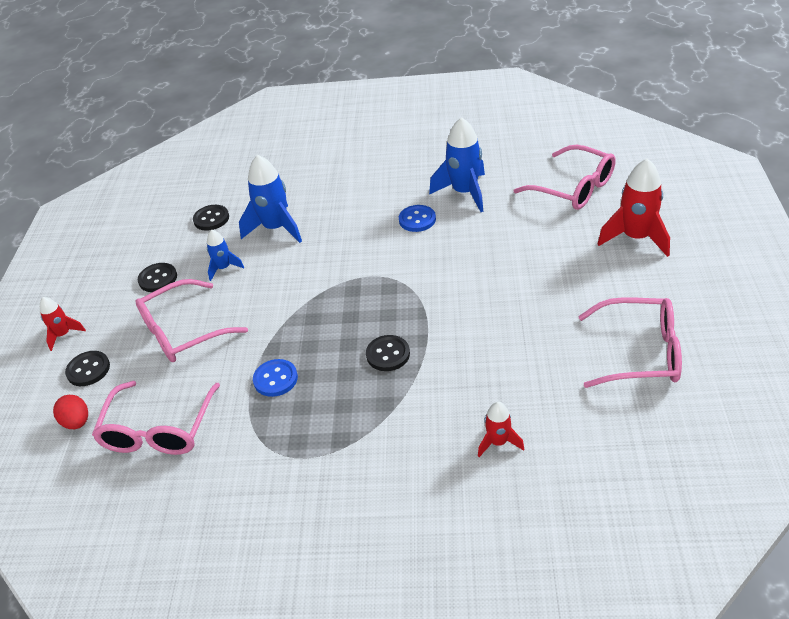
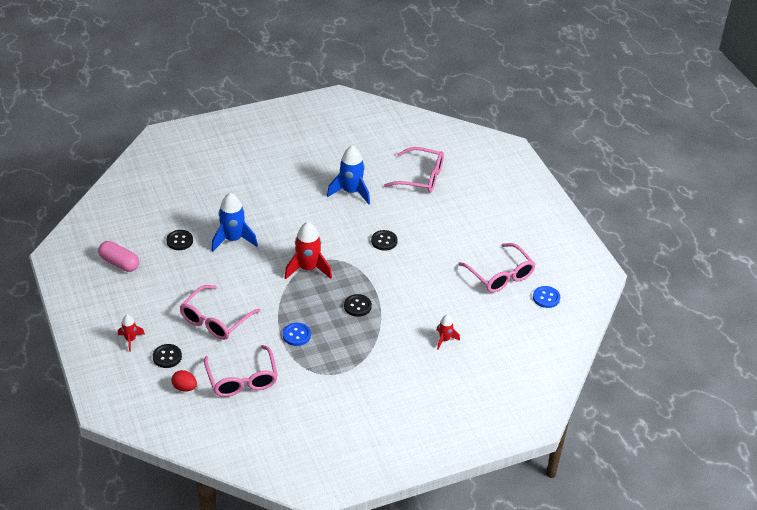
camera: 30 degrees left, 0 degrees up
(124, 233) = (119, 263): none -> pink capsule
(158, 279) = (171, 290): black button -> black button (384, 241)
(224, 268) = (214, 274): blue rocket -> none
(417, 220) = (329, 216): blue button -> blue button (546, 298)
(635, 238) = (472, 206): red rocket -> red rocket (308, 269)
(640, 352) = (500, 275): pink glasses -> pink glasses turned 75 degrees clockwise

